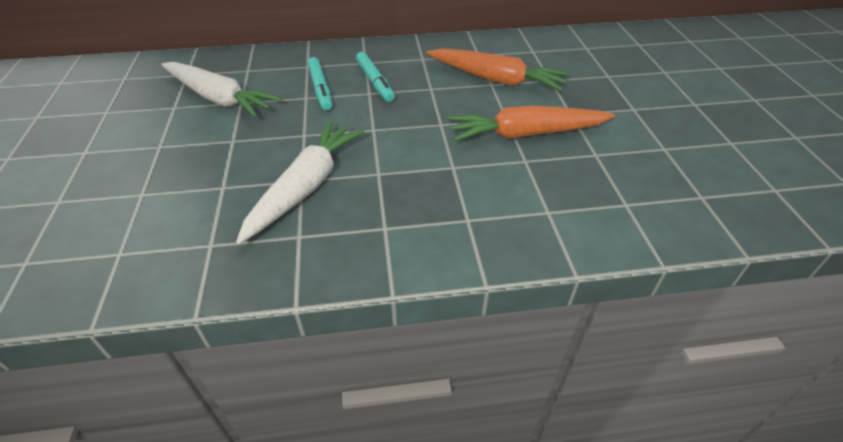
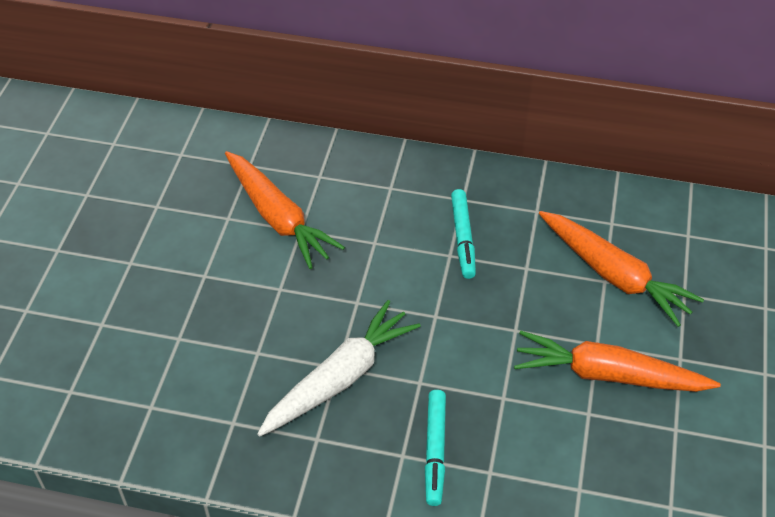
camera: 20 degrees right, 5 degrees up
(219, 98) = (278, 218): white carrot -> orange carrot
(320, 88) = (395, 232): turquoise marker -> turquoise marker (435, 451)

